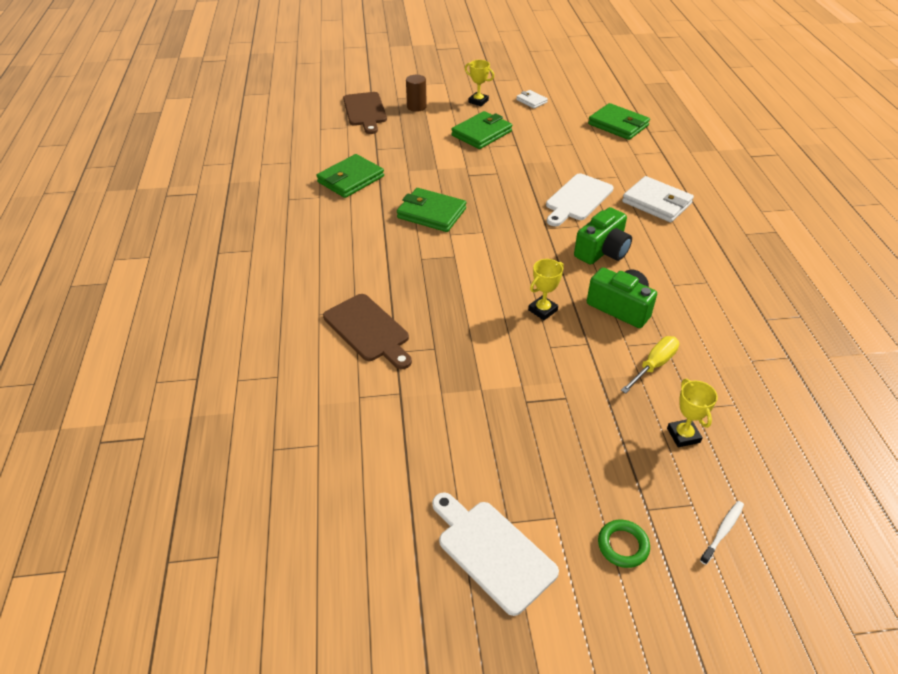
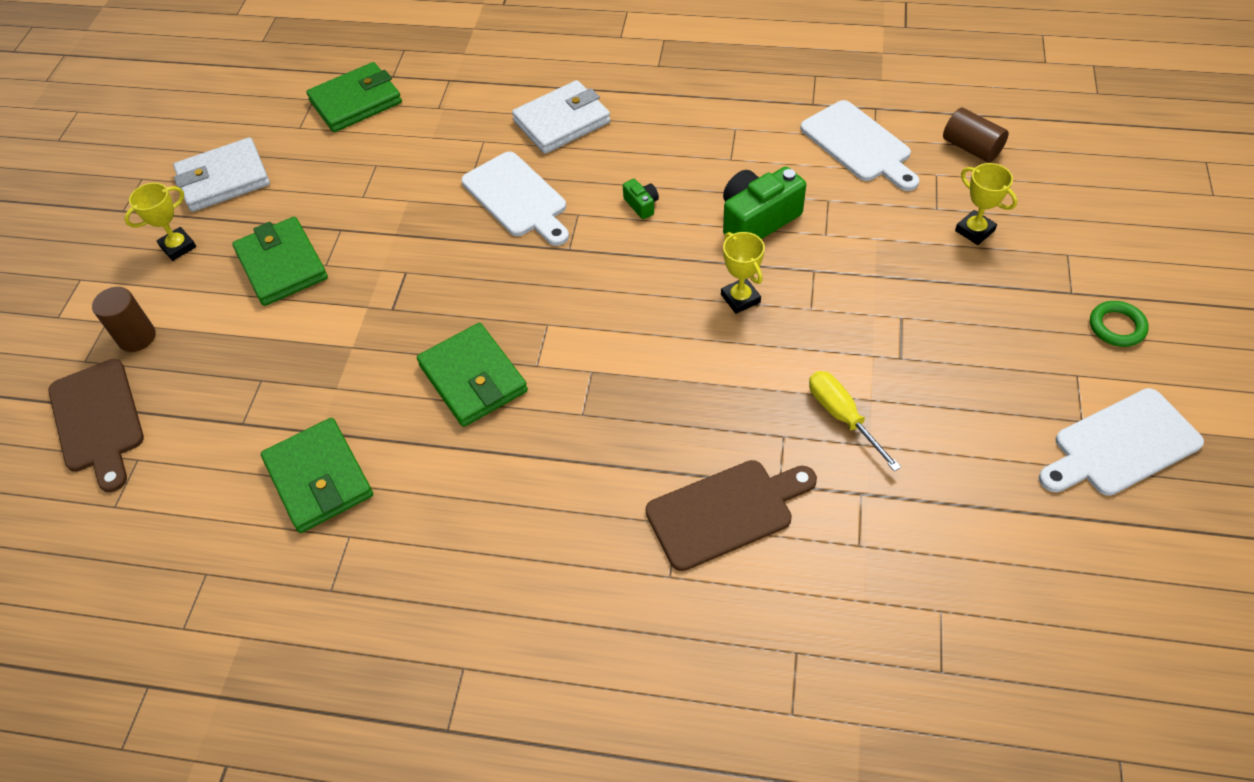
camera: 70 degrees left, 10 degrees up
(365, 111) = (98, 420): brown cutting board -> brown cutting board turned 60 degrees clockwise
(431, 213) = (473, 378): green wallet -> green wallet turned 75 degrees counterclockwise
(531, 101) = (224, 179): white wallet -> white wallet, size x1.83
(602, 251) = (641, 205): green camera -> green camera, size x0.47
(654, 365) = (864, 221): yellow screwdriver -> yellow screwdriver (842, 416)
(683, 435) = (974, 230): yellow trophy -> yellow trophy turned 45 degrees clockwise
(722, 531) = (1102, 242): white toothbrush -> none
(737, 352) = (859, 144): none -> white cutting board
(784, 425) = (971, 148): none -> brown cylinder

